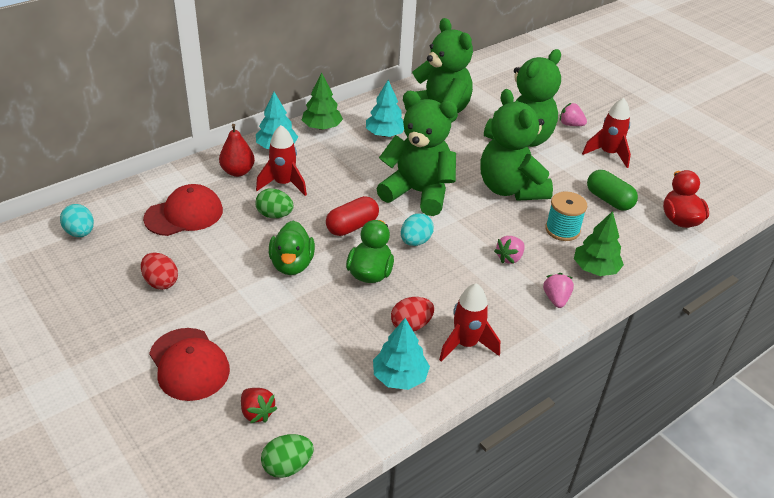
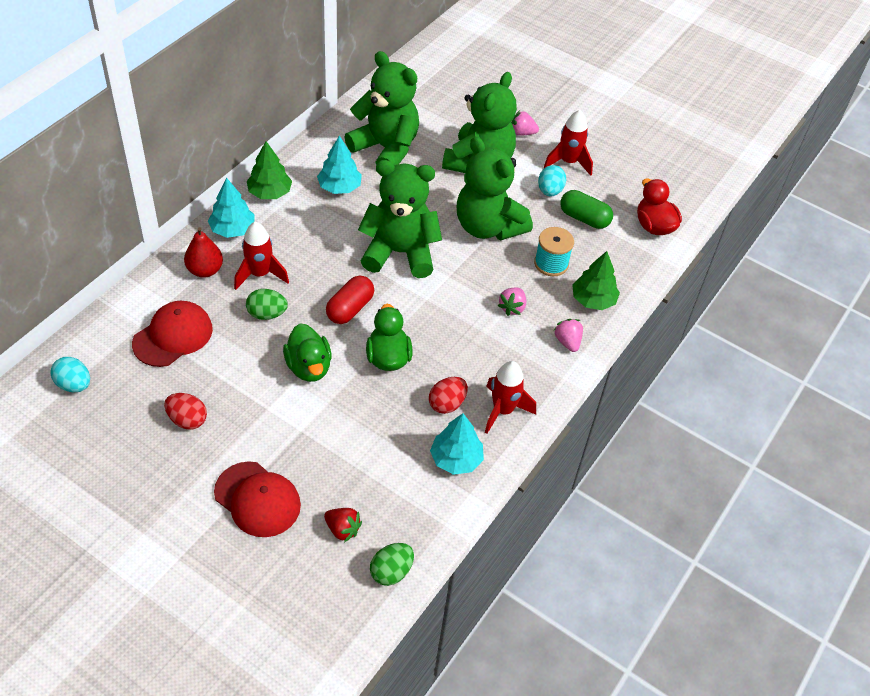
camera: 20 degrees left, 10 degrees up
(415, 241) = (418, 311): turquoise egg -> turquoise egg (550, 191)

